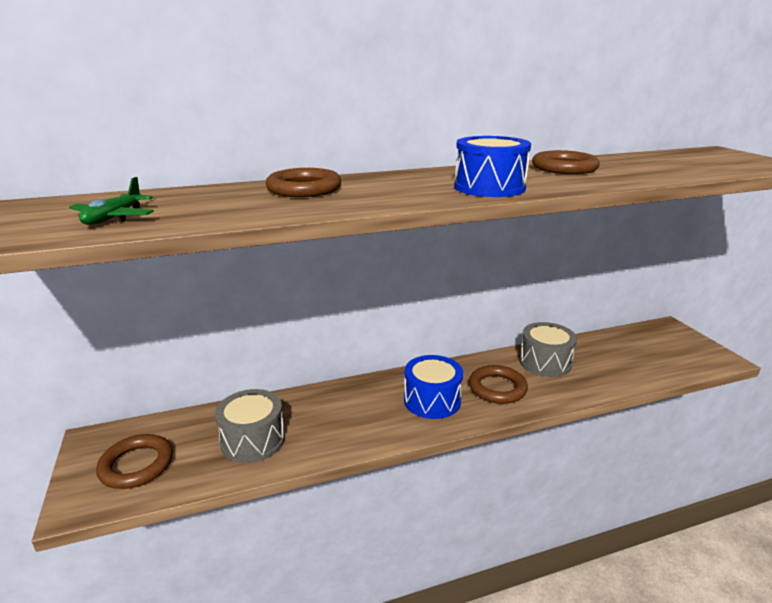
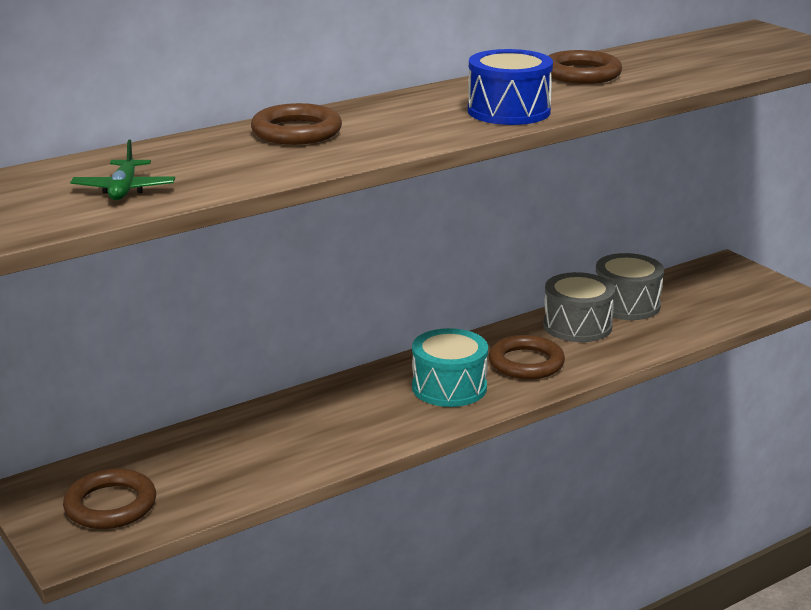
camera: 15 degrees left, 0 degrees up
(253, 440) = (243, 460): grey drum -> grey drum (626, 305)
(432, 400) = (449, 387): blue drum -> turquoise drum

